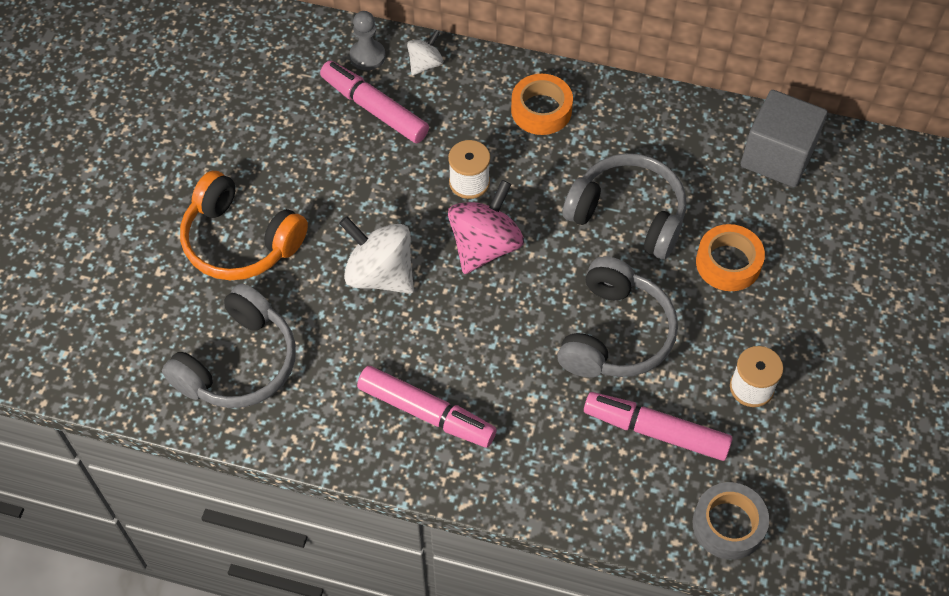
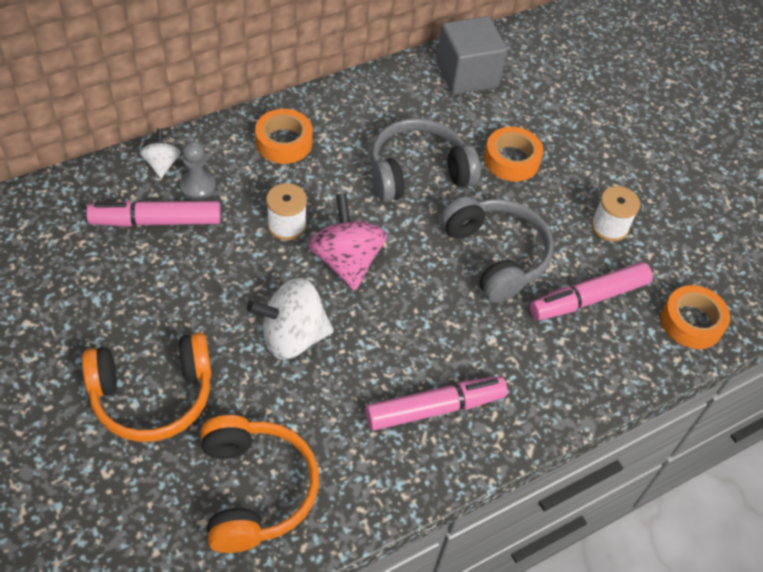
camera: 50 degrees left, 5 degrees down
(239, 363) = (255, 490): grey headphones -> orange headphones
(367, 56) = (108, 187): grey pawn -> grey pawn (197, 186)
(728, 525) = (691, 322): grey tape -> orange tape

